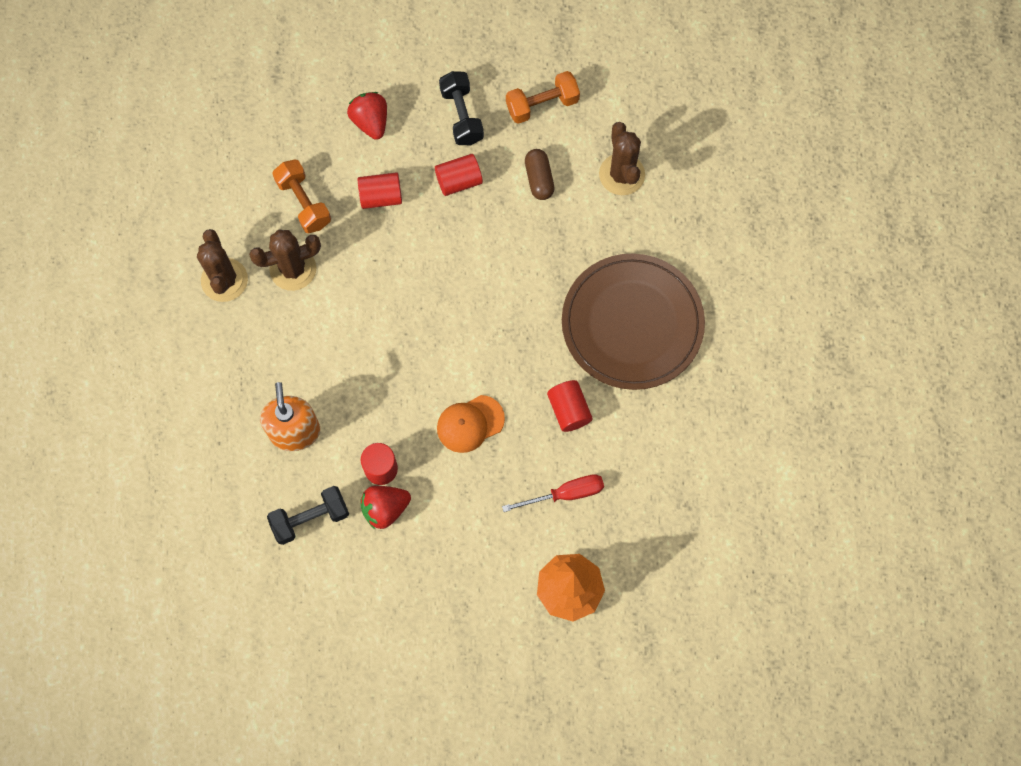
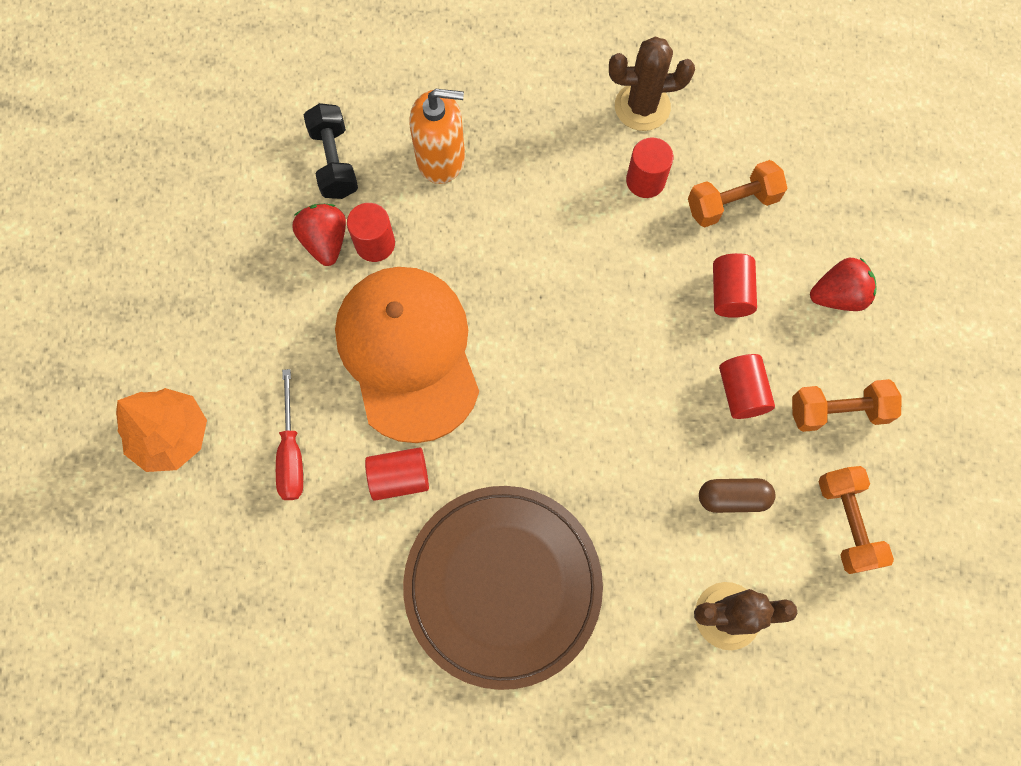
camera: 100 degrees right, 0 degrees up
(293, 269) = (645, 181): brown cactus -> red cylinder
(461, 116) = (838, 411): black dumbbell -> orange dumbbell
(470, 424) = (408, 353): orange cap -> orange cap, size x2.08

